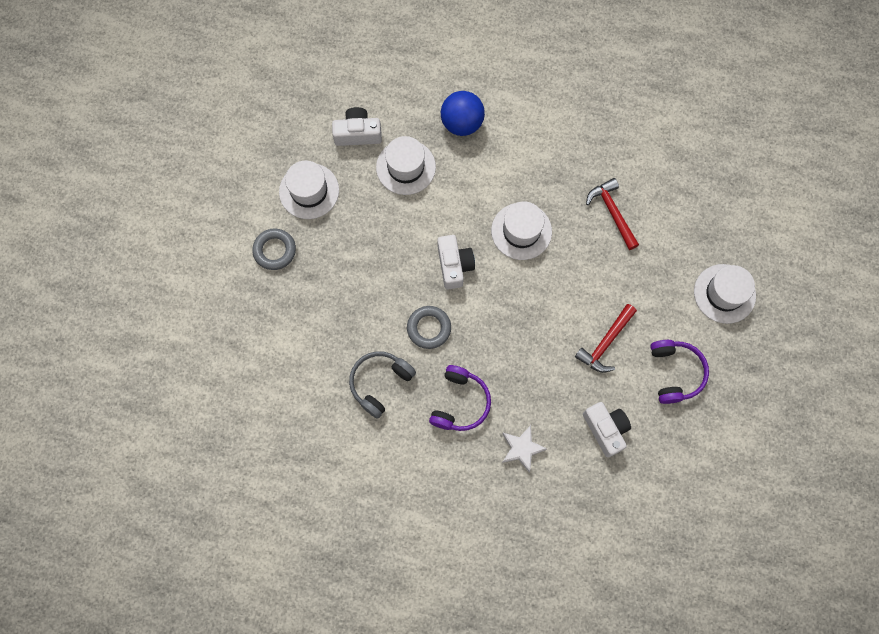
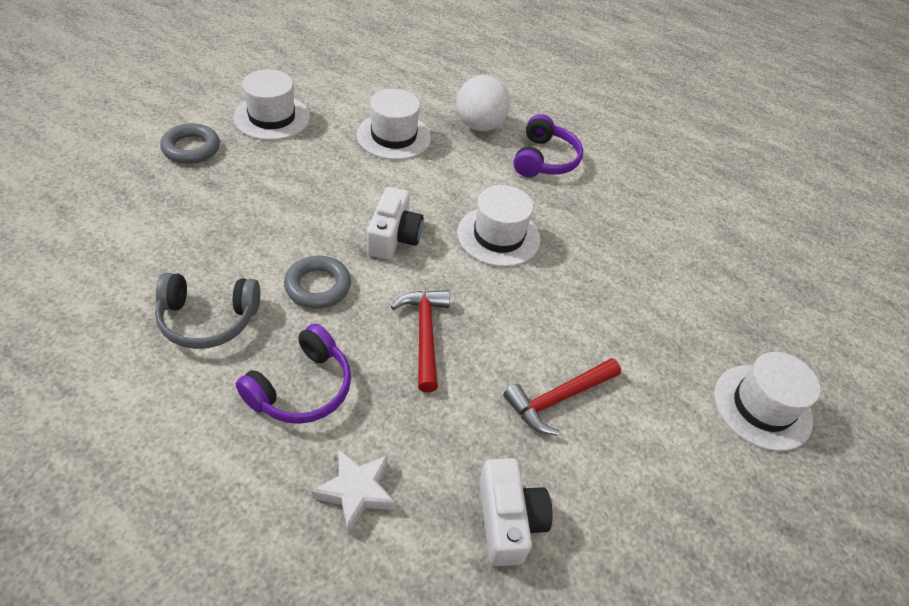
camera: 15 degrees right, 25 degrees down
(358, 133) = (360, 95): white camera -> none
(380, 383) = (208, 319): grey headphones -> grey headphones turned 150 degrees counterclockwise
(462, 123) = (479, 125): blue ball -> white ball
(612, 212) = (626, 260): red hammer -> red hammer (424, 334)
(675, 373) = (655, 483): purple headphones -> purple headphones (544, 159)

